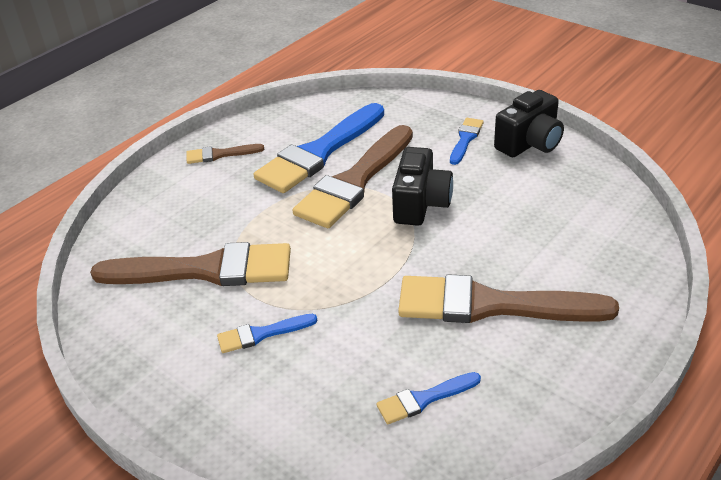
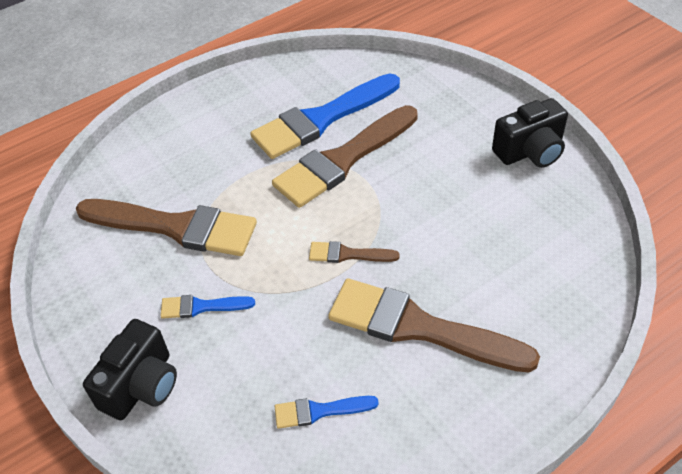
camera: 15 degrees right, 10 degrees up
(220, 154) = (230, 102): brown brush -> brown brush (348, 254)
(420, 204) = (395, 199): black camera -> black camera (141, 385)
(465, 139) = (468, 133): blue brush -> none

